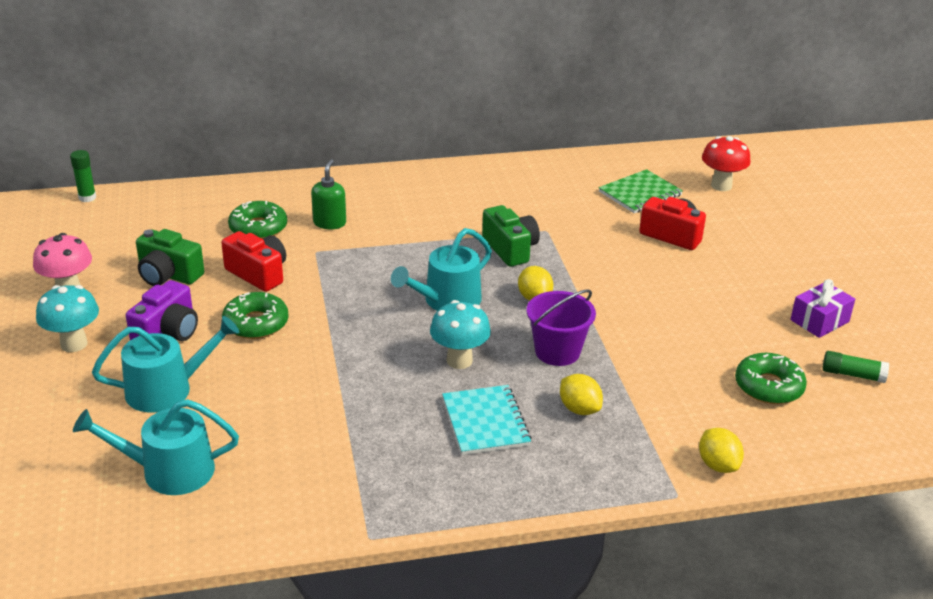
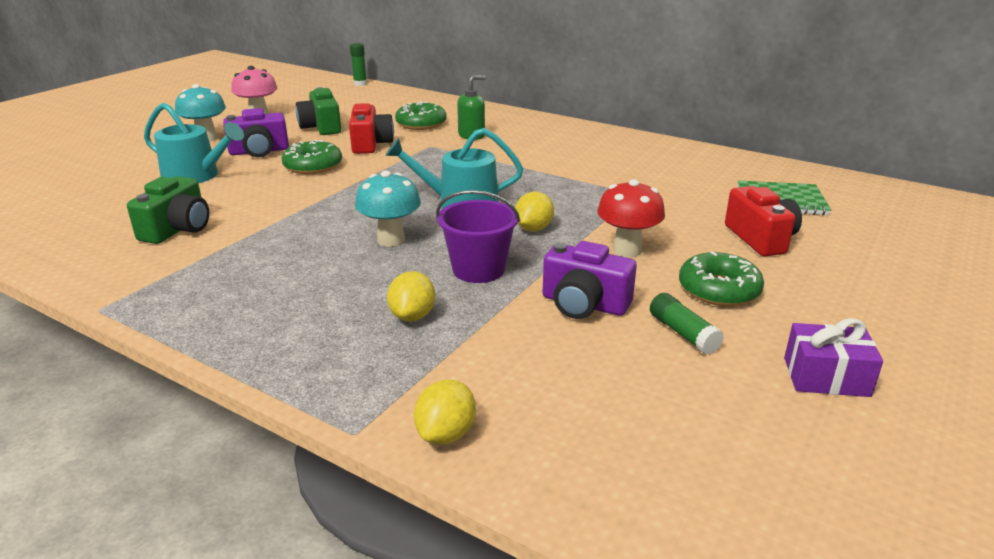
camera: 45 degrees right, 5 degrees down
(169, 471) = (103, 213): turquoise watering can -> none
(485, 422) = (324, 285): turquoise notebook -> none
(510, 249) = (577, 193): green camera -> green camera (178, 229)
(655, 342) = (584, 304): none -> purple camera
(721, 186) = (894, 224): red mushroom -> red mushroom (627, 250)
(768, 386) = (641, 401): green donut -> green donut (719, 289)
(852, 375) = (782, 449): green glue stick -> green glue stick (683, 333)

